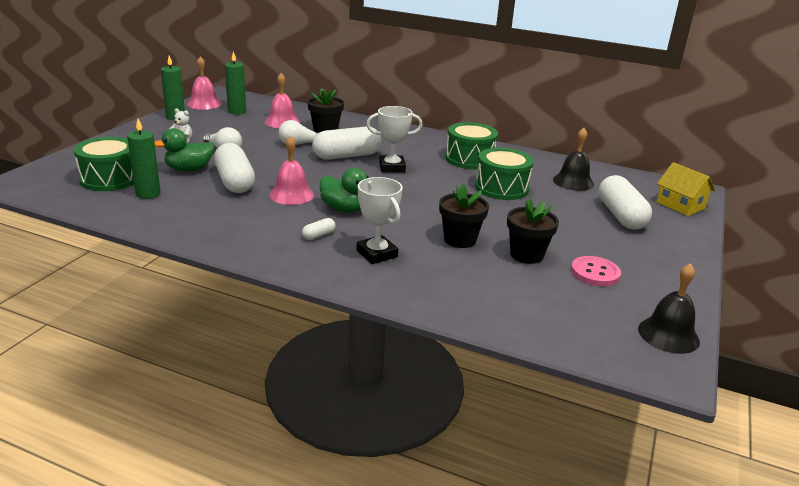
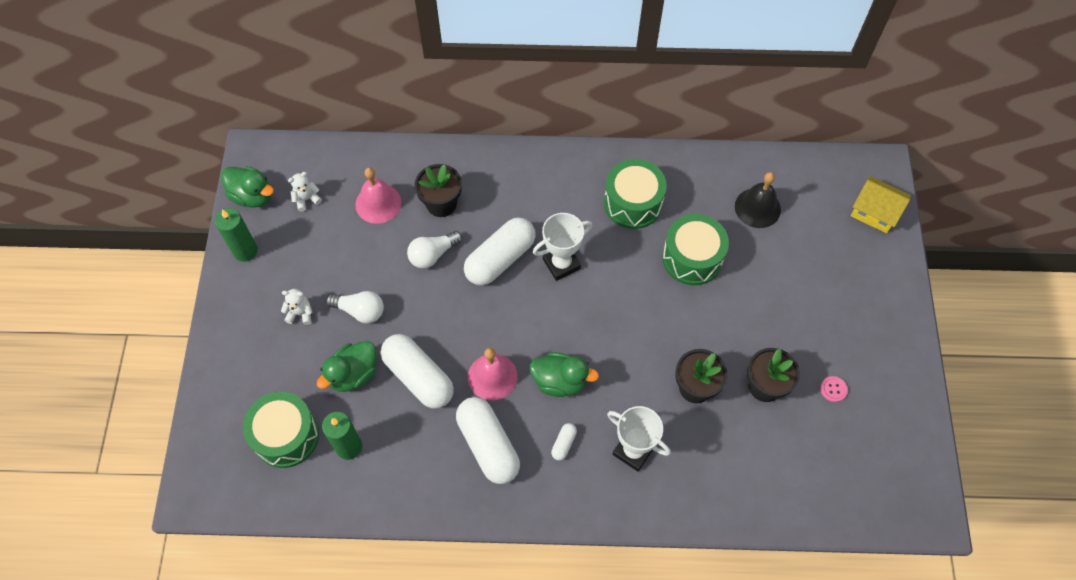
camera: 20 degrees left, 35 degrees up
(204, 104) = (253, 196): pink bell -> green duck
(237, 111) = (306, 199): green candle -> white teddy bear
(595, 273) = (833, 389): pink button -> pink button, size x0.57
(620, 216) = (825, 264): white capsule -> white capsule (488, 445)
(668, 335) = (917, 462): black bell -> none

